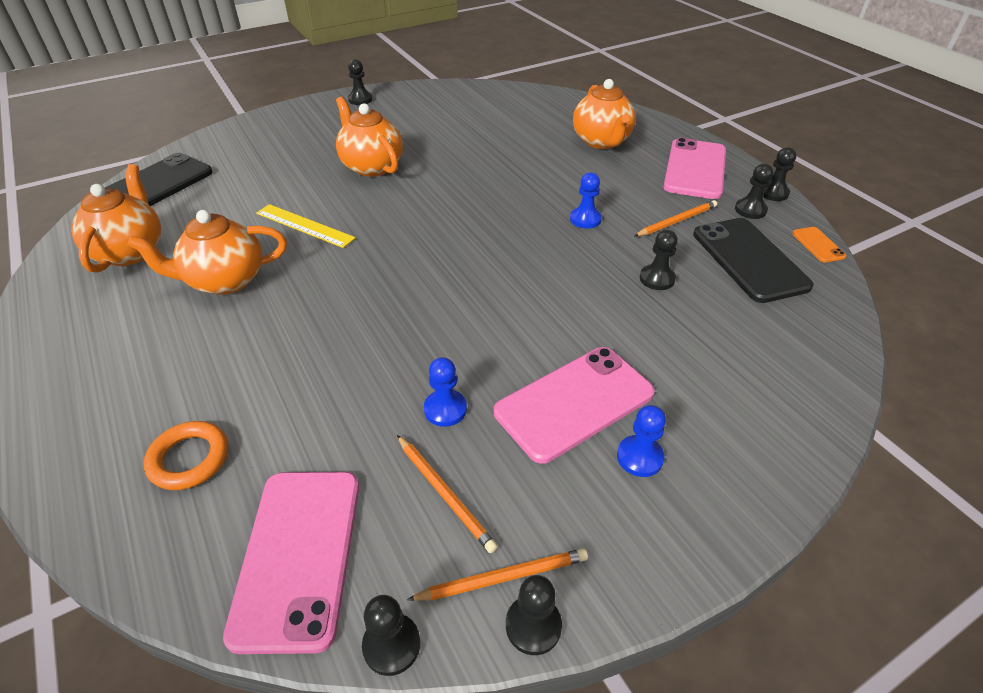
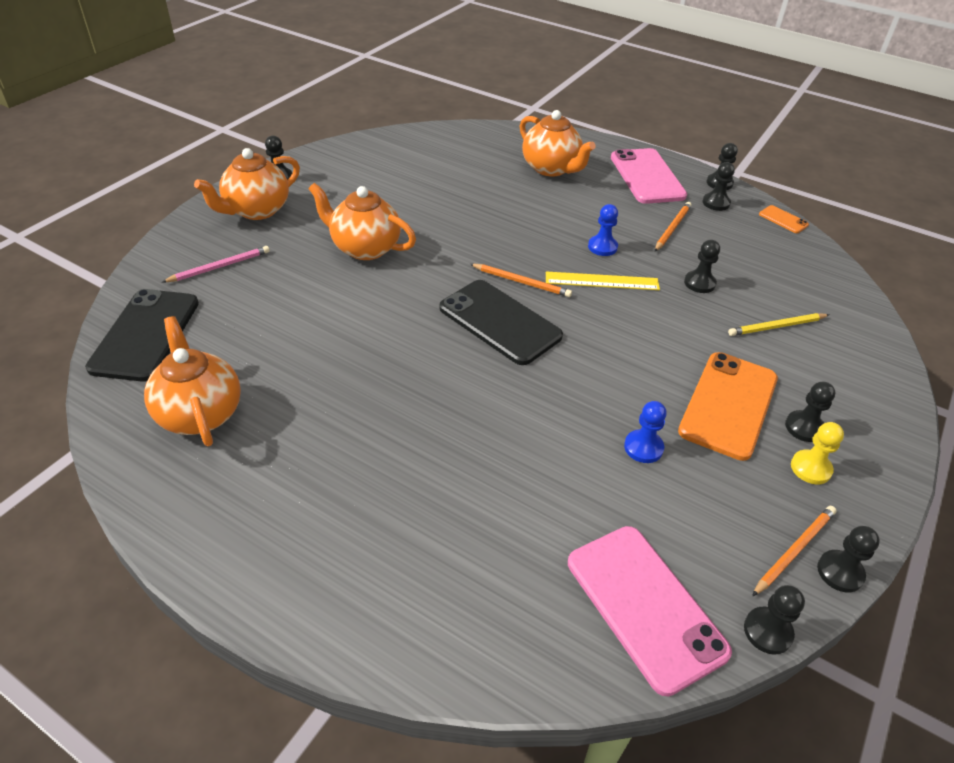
camera: 30 degrees left, 0 degrees up
(189, 459) = (479, 576): orange ring -> none
(225, 280) = (337, 408): orange teapot -> orange teapot (256, 210)
(252, 152) = (220, 267): none -> pink pencil
(304, 225) = (359, 328): yellow ruler -> yellow ruler (602, 281)
(445, 493) = (703, 511): orange pencil -> orange pencil (521, 282)
(574, 403) = (728, 405): pink phone -> orange phone
(606, 502) = (810, 468): none -> yellow pawn
(639, 457) = (804, 427): blue pawn -> black pawn
(706, 346) = (776, 327): none -> yellow pencil
(749, 260) = (748, 246): black phone -> black phone (499, 322)

